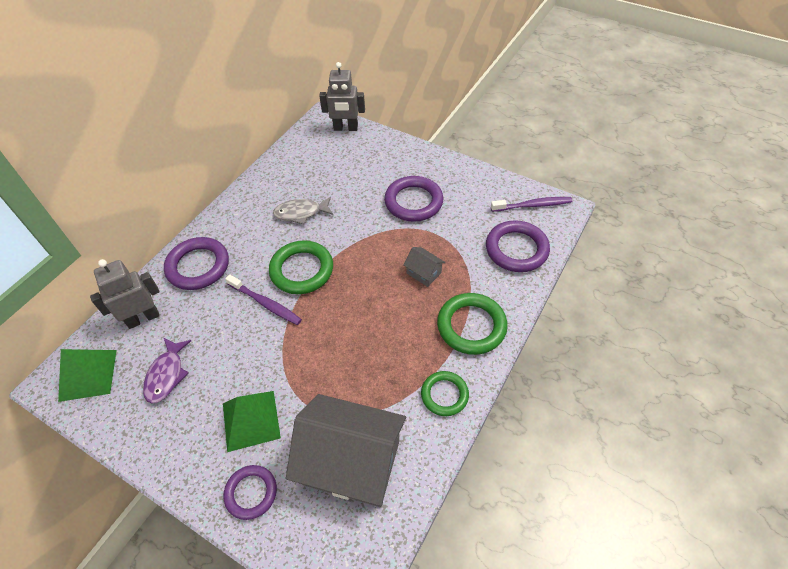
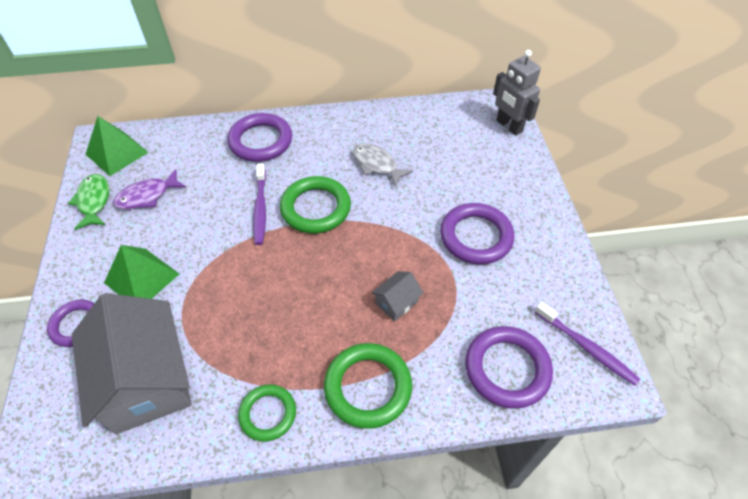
camera: 50 degrees right, 0 degrees up
(126, 420) = (94, 201): none -> green fish
(143, 318) = (187, 146): grey robot -> none
(424, 273) = (396, 302): grey house -> grey house turned 45 degrees clockwise

